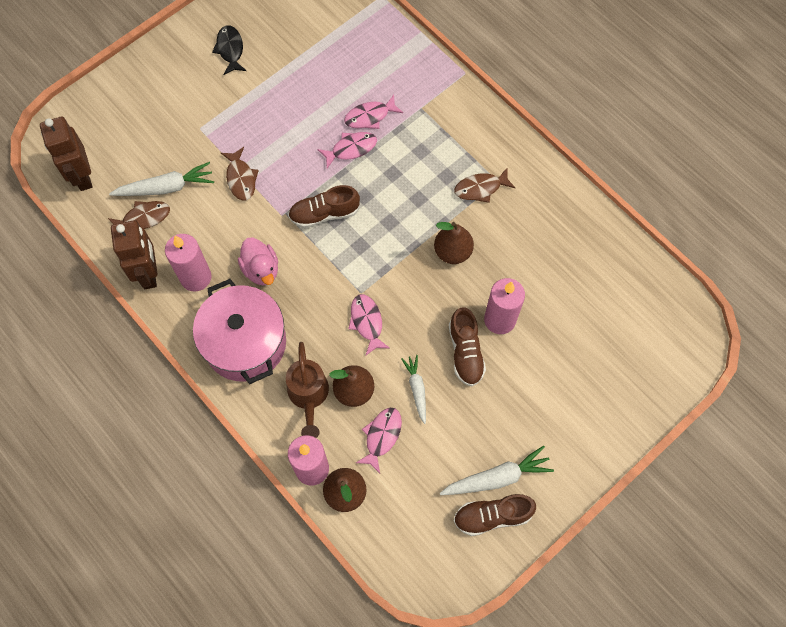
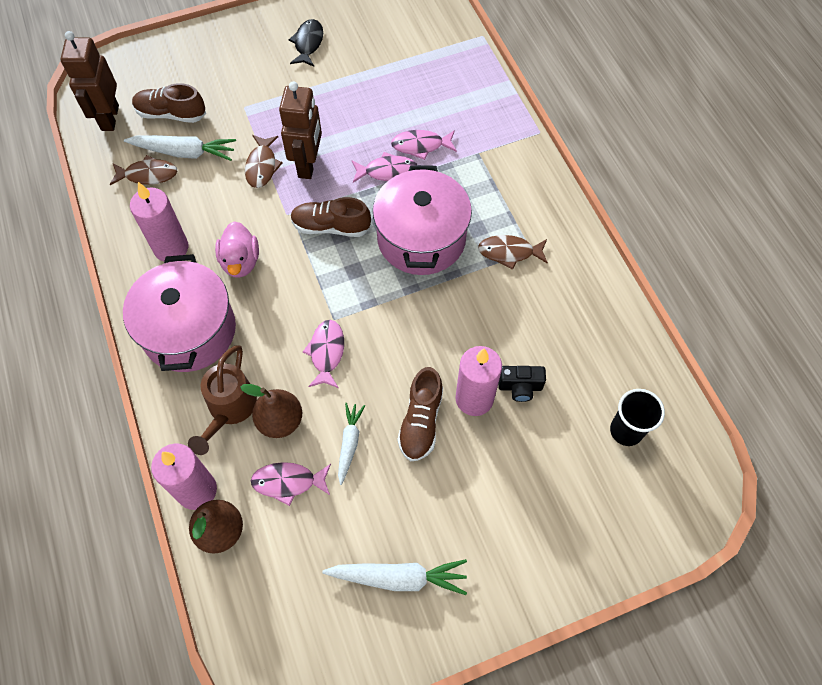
camera: 20 degrees right, 5 degrees down
(149, 273) = (127, 229): brown robot -> brown robot (308, 165)
(381, 436) = (288, 482): pink fish -> pink fish turned 135 degrees counterclockwise
(404, 199) = (421, 238): none -> pink pot
(452, 252) = (451, 309): brown pear -> none
(492, 516) = (374, 621): brown shoe -> brown shoe (171, 114)
(531, 298) = (520, 387): none -> black camera
(624, 305) = (626, 431): none -> black cup

